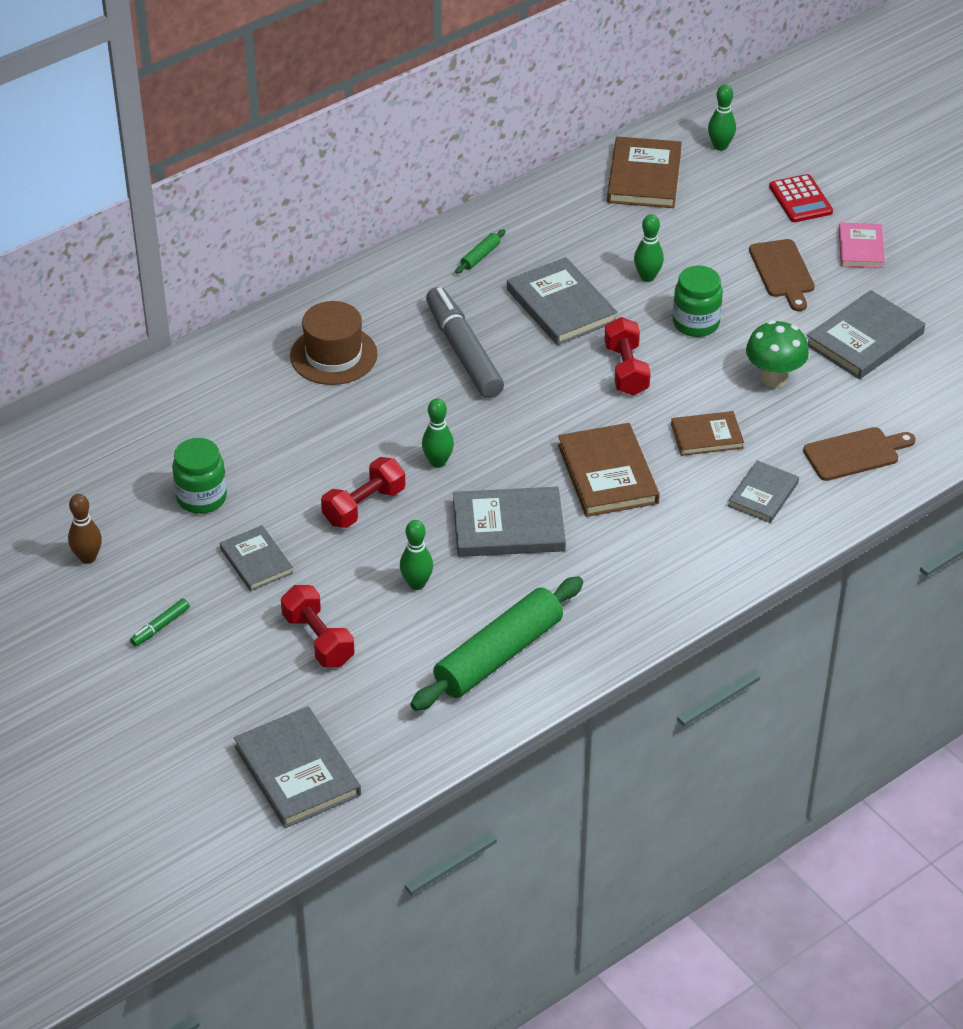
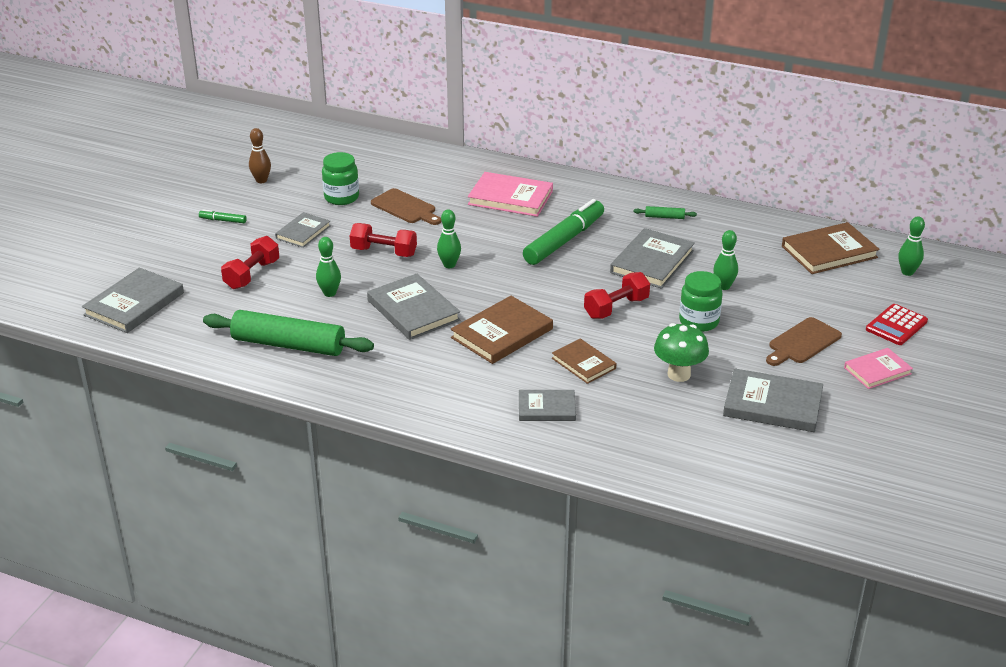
camera: 60 degrees right, 10 degrees down
(333, 355) = (510, 198): brown hat -> pink book
(463, 352) = (564, 240): grey marker -> green marker
(855, 453) = (636, 439): brown cutting board -> brown cutting board (405, 208)

